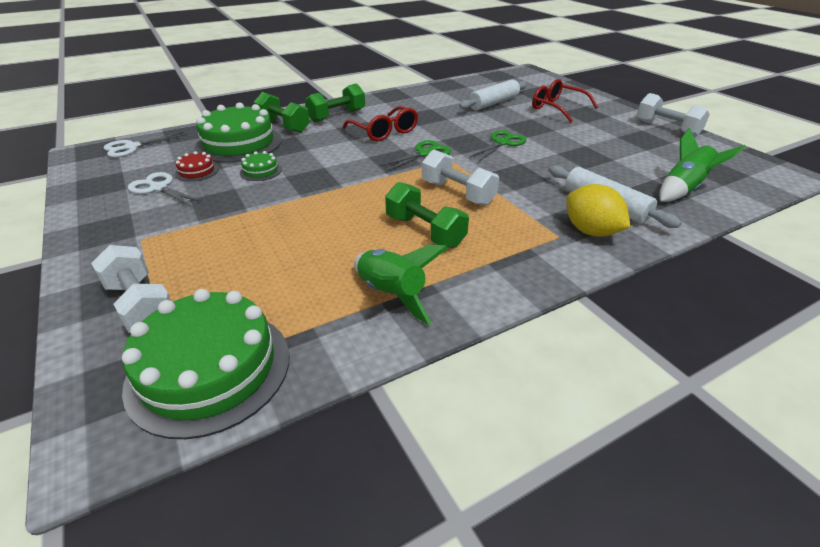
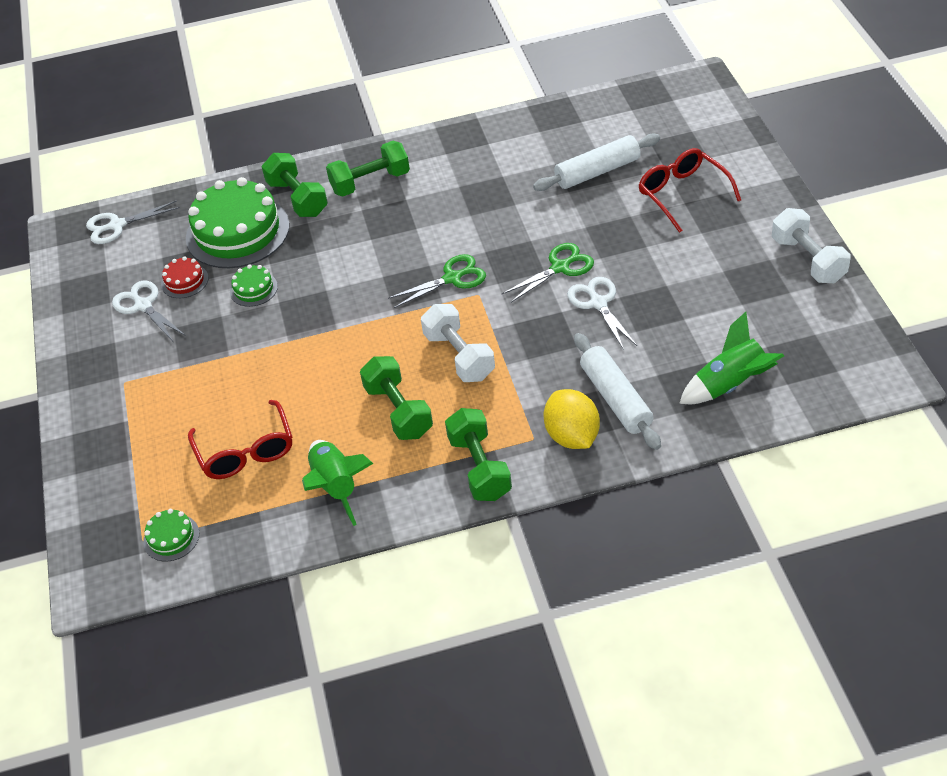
camera: 20 degrees right, 10 degrees up
(141, 305) = (122, 465): white dumbbell -> none
(209, 369) = (171, 537): green cake -> green cake, size x0.44
(384, 132) = (420, 226): red glasses -> red glasses (245, 451)
(526, 262) = (479, 467): none -> green dumbbell
(545, 157) = (598, 303): none -> white scissors

